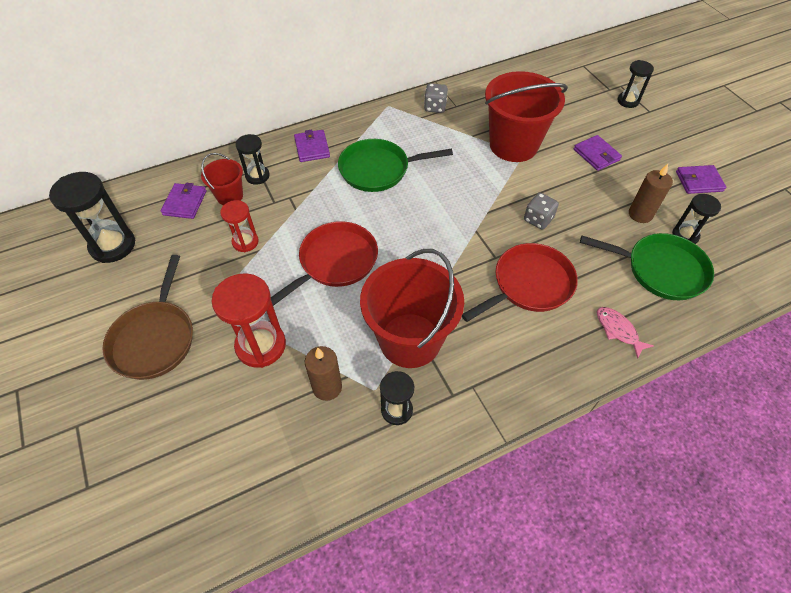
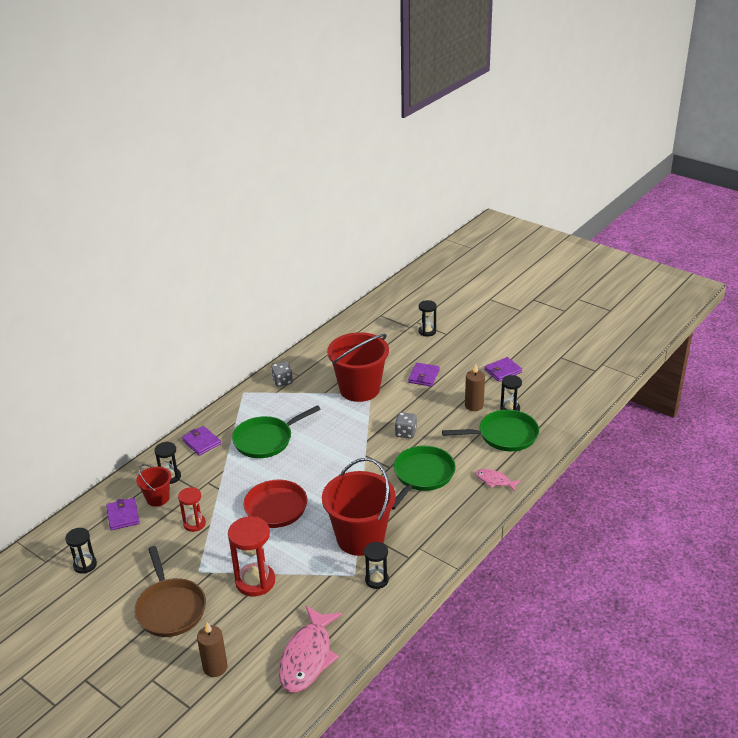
camera: 25 degrees left, 20 degrees down
(113, 245) = (85, 565): black hourglass -> black hourglass, size x0.59
(253, 485) = (307, 657): none -> pink fish
(327, 387) = (320, 586): brown candle -> brown candle (215, 667)
(529, 284) = (422, 475): red pan -> green pan
(596, 155) = (424, 376): purple wallet -> purple wallet turned 75 degrees clockwise

